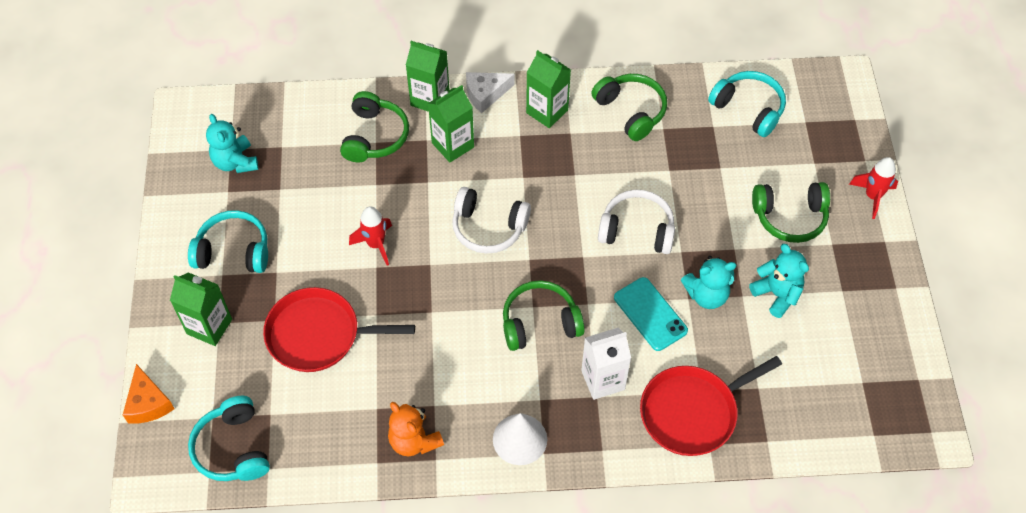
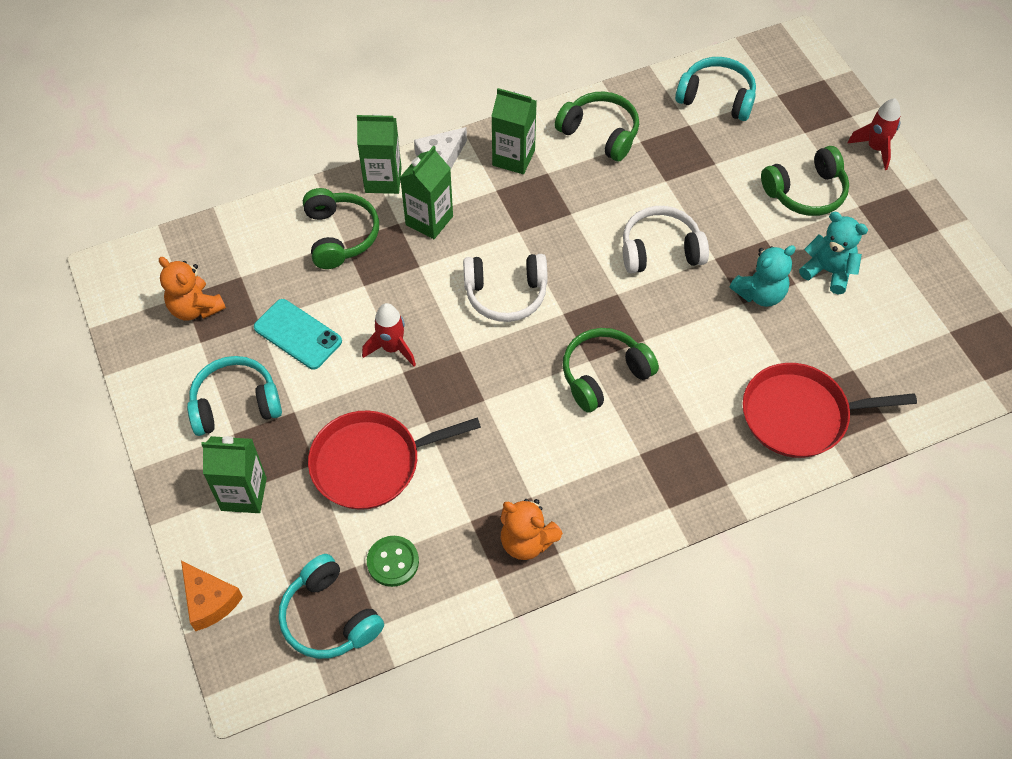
camera: 20 degrees left, 0 degrees up
(235, 162) = (195, 308): turquoise teddy bear -> orange teddy bear
(301, 421) = (393, 562): none -> green button
(520, 439) = (637, 501): white cone -> none
(603, 380) = (695, 412): white carton -> none
(650, 314) = (712, 330): turquoise phone -> turquoise phone (298, 334)
(692, 412) = (800, 415): red pan -> red pan turned 45 degrees clockwise

